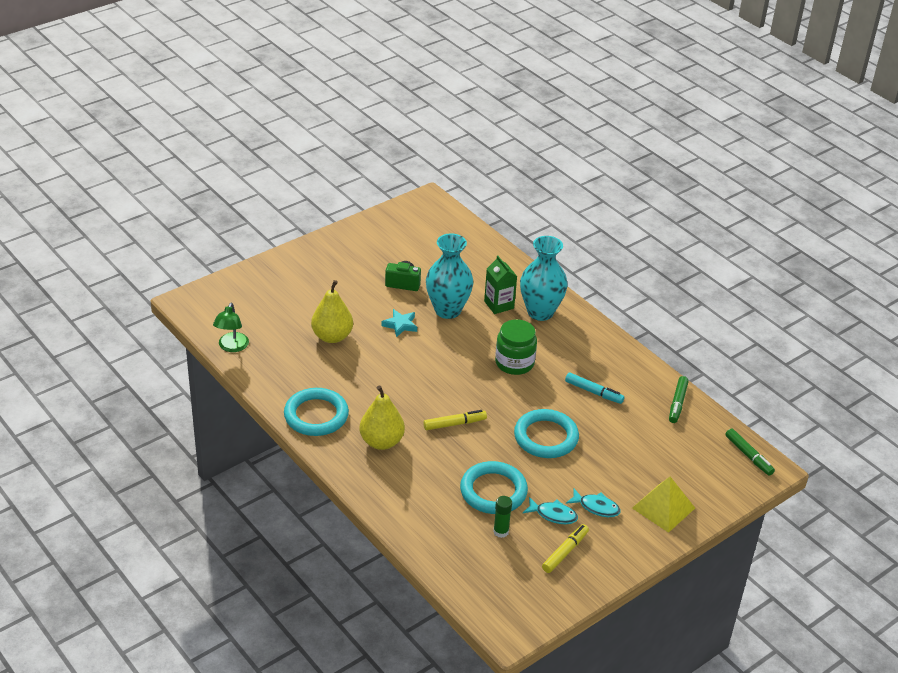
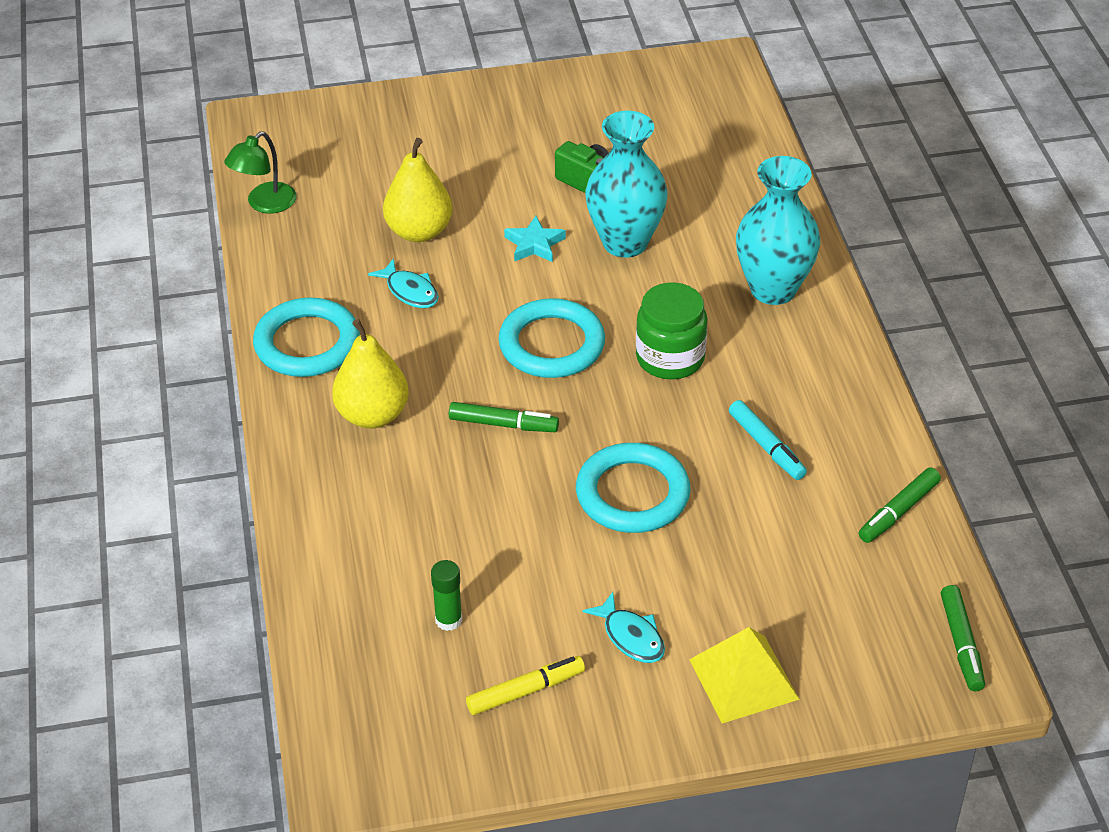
camera: 30 degrees right, 5 degrees up
(454, 424) = (503, 424): yellow marker -> green marker
(493, 491) = (484, 551): turquoise ring -> turquoise ring (551, 344)
(499, 305) = (713, 258): green carton -> none
(553, 515) = (551, 623): turquoise fish -> turquoise fish (410, 291)

